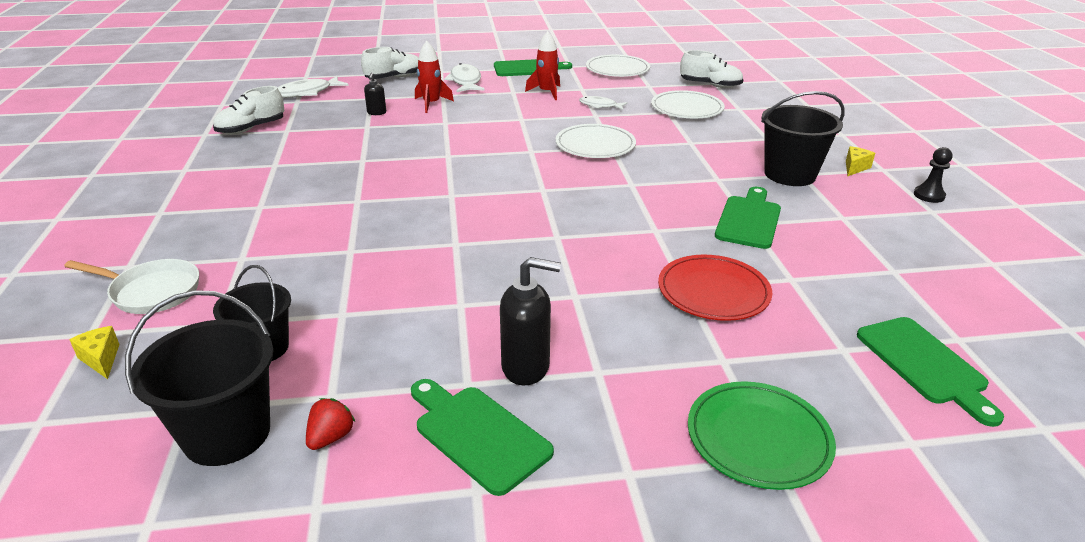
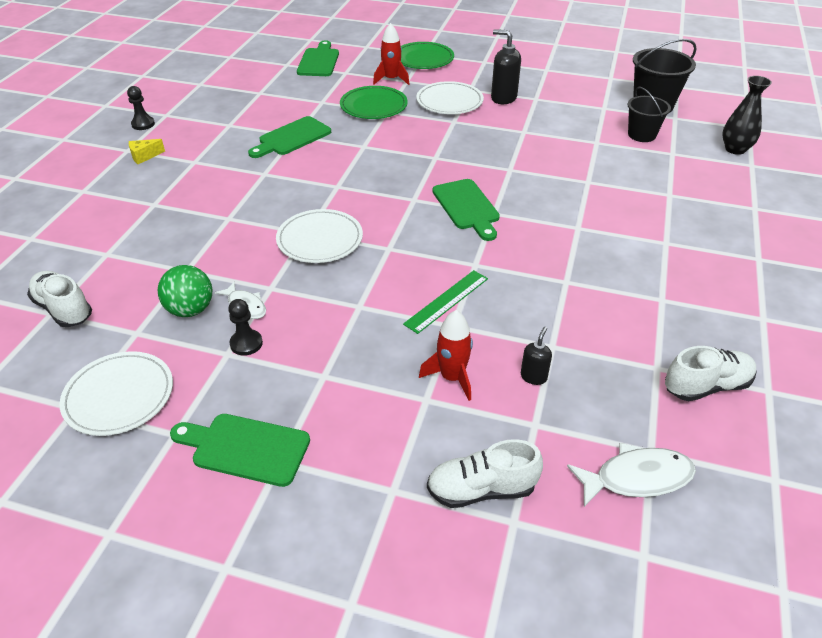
camera: 155 degrees left, 10 degrees up
(101, 359) = (735, 149): yellow cheese -> black vase
(151, 292) = (726, 183): white pan -> none
(331, 437) = (604, 94): red strawberry -> none
(458, 132) = (446, 301): none -> green ruler
(465, 81) = (371, 434): white fish -> none
(477, 434) = (538, 82): green cutting board -> green cutting board (467, 207)
(546, 92) = (280, 359): red rocket -> red rocket (391, 79)
(576, 93) = (246, 343): none -> black pawn
(633, 98) = (190, 310): none -> green ball
(687, 108) = (158, 270): white plate -> white plate (449, 101)
(713, 291) = (373, 106): red plate -> green plate
(790, 174) = (203, 163): black bucket -> none

